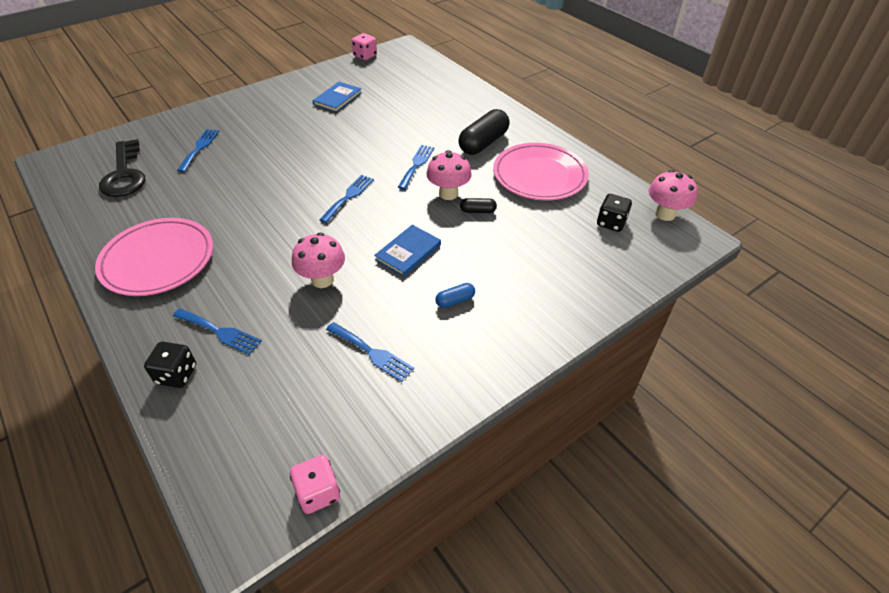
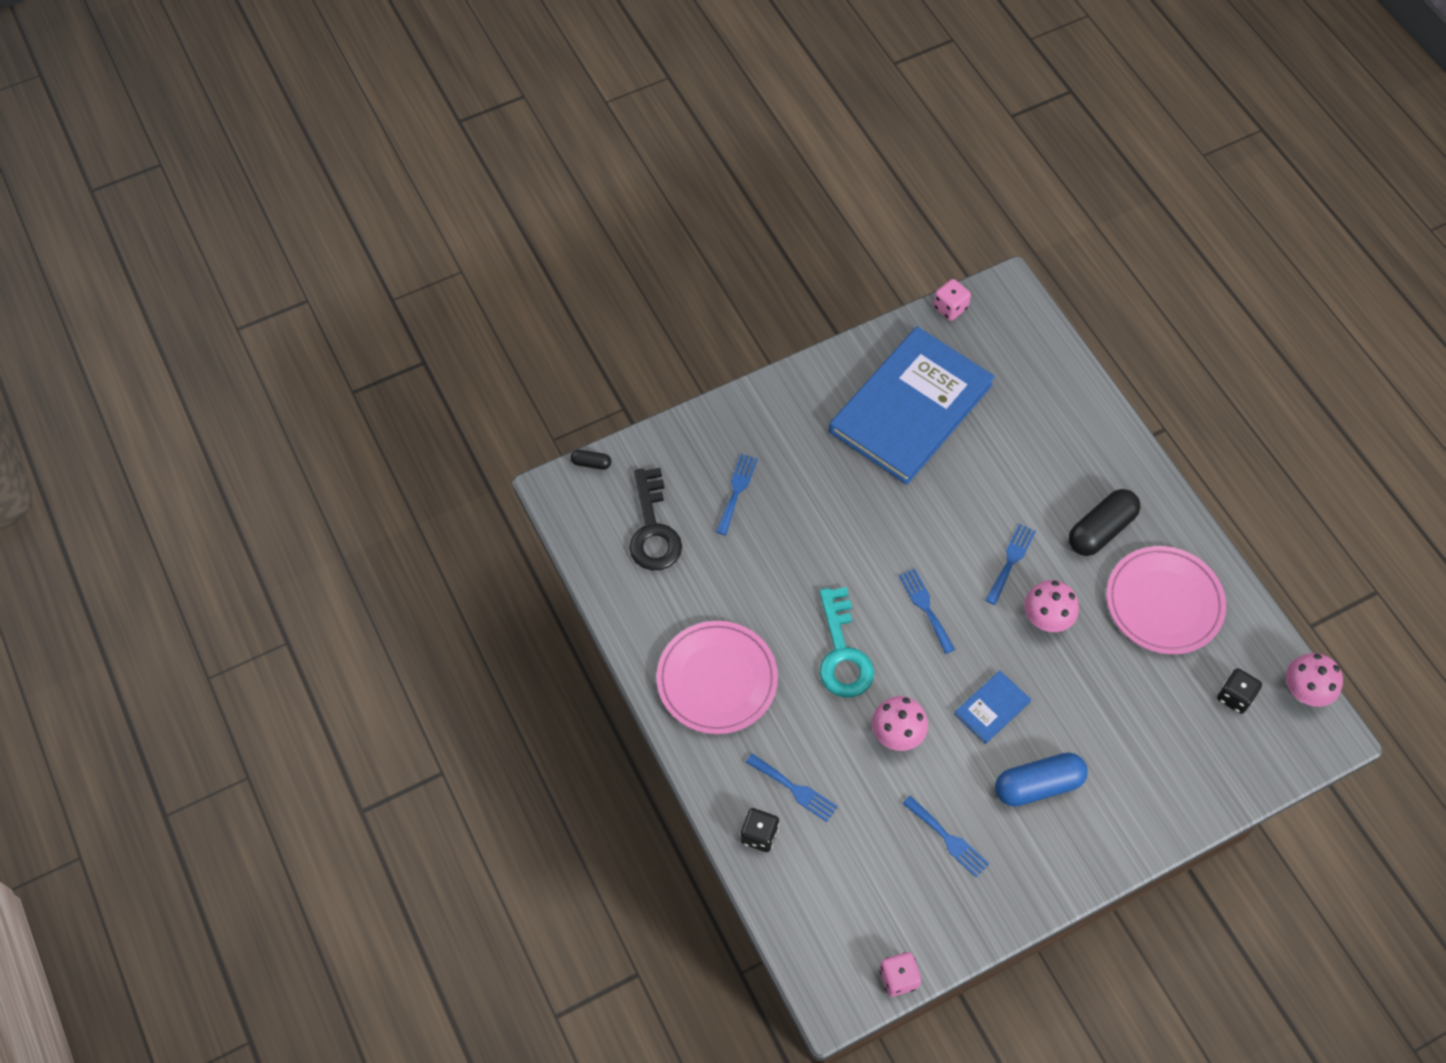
camera: 10 degrees right, 15 degrees up
(276, 231) = (842, 653): none -> turquoise key
(337, 98) = (910, 408): blue book -> blue book, size x2.46
(349, 196) = (925, 607): blue fork -> blue fork turned 60 degrees counterclockwise
(455, 300) = (1038, 785): blue capsule -> blue capsule, size x2.10
(478, 211) = (1078, 654): black capsule -> black capsule (591, 463)

